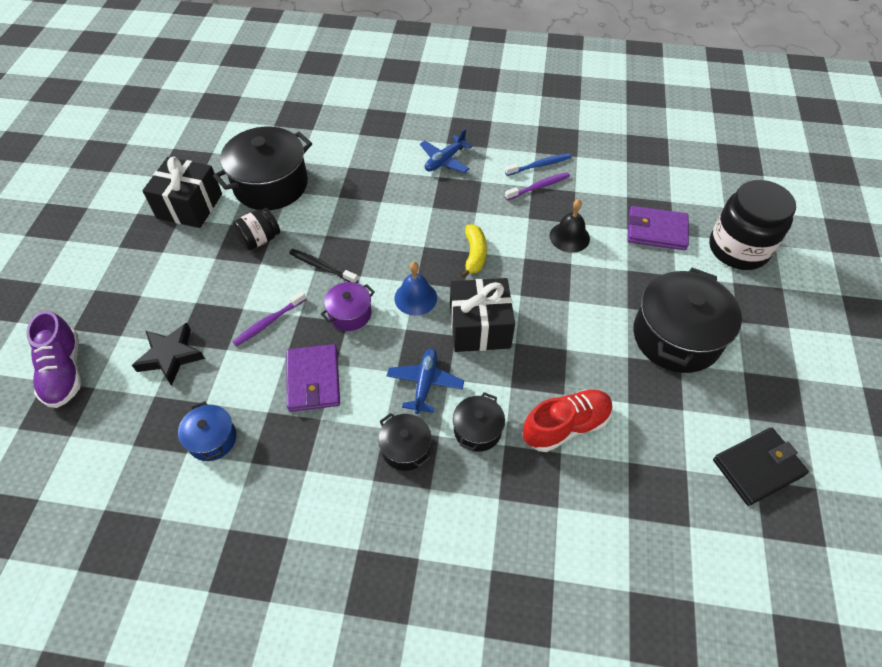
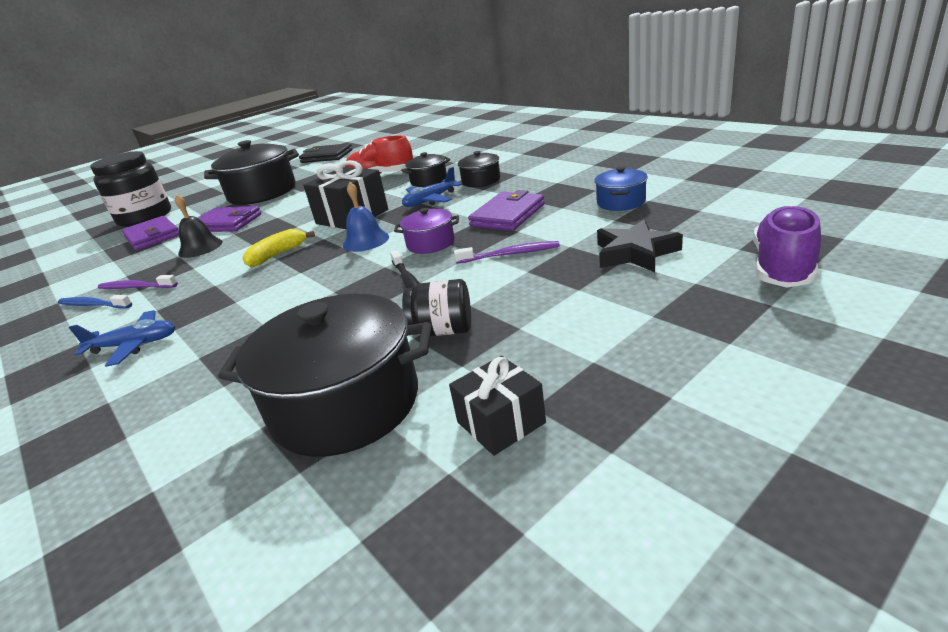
camera: 135 degrees left, 25 degrees down
(190, 206) = (500, 422): black gift -> black gift, size x0.61
(610, 273) = (227, 223): none -> purple wallet

